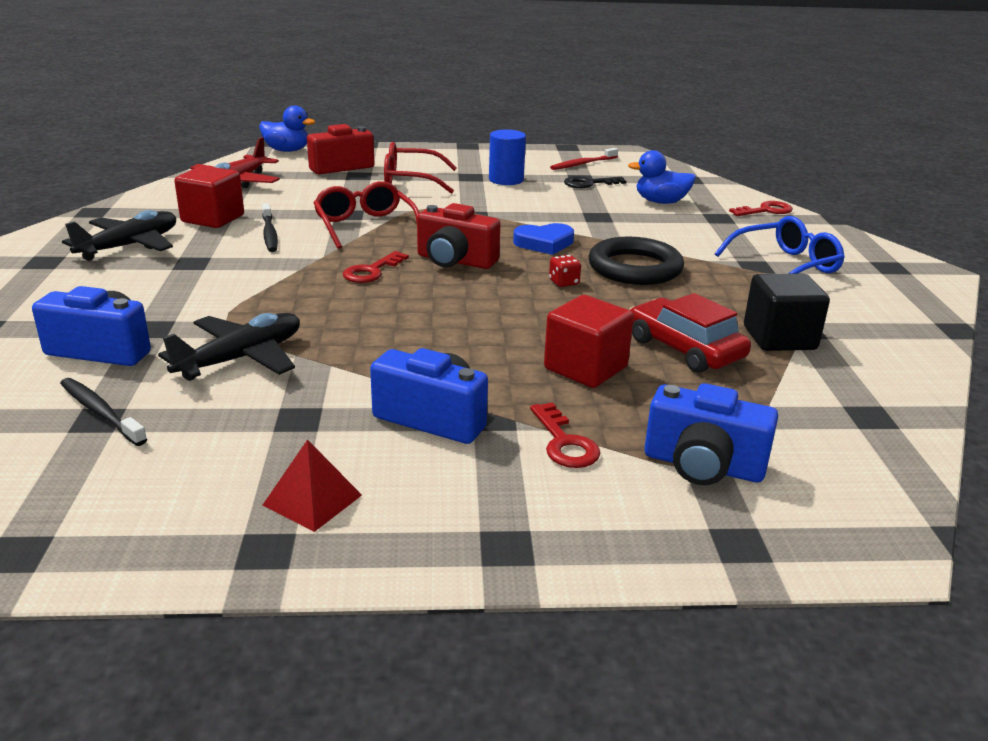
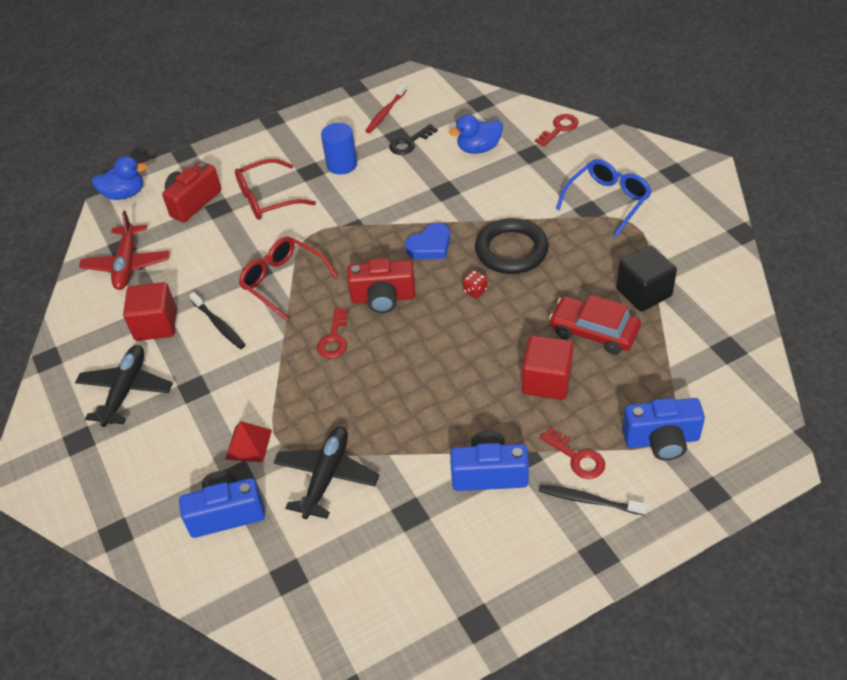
camera: 20 degrees left, 20 degrees up
(100, 412) = (285, 569): black toothbrush -> black toothbrush (589, 500)
(312, 500) = (473, 575): red pyramid -> red pyramid (248, 444)

